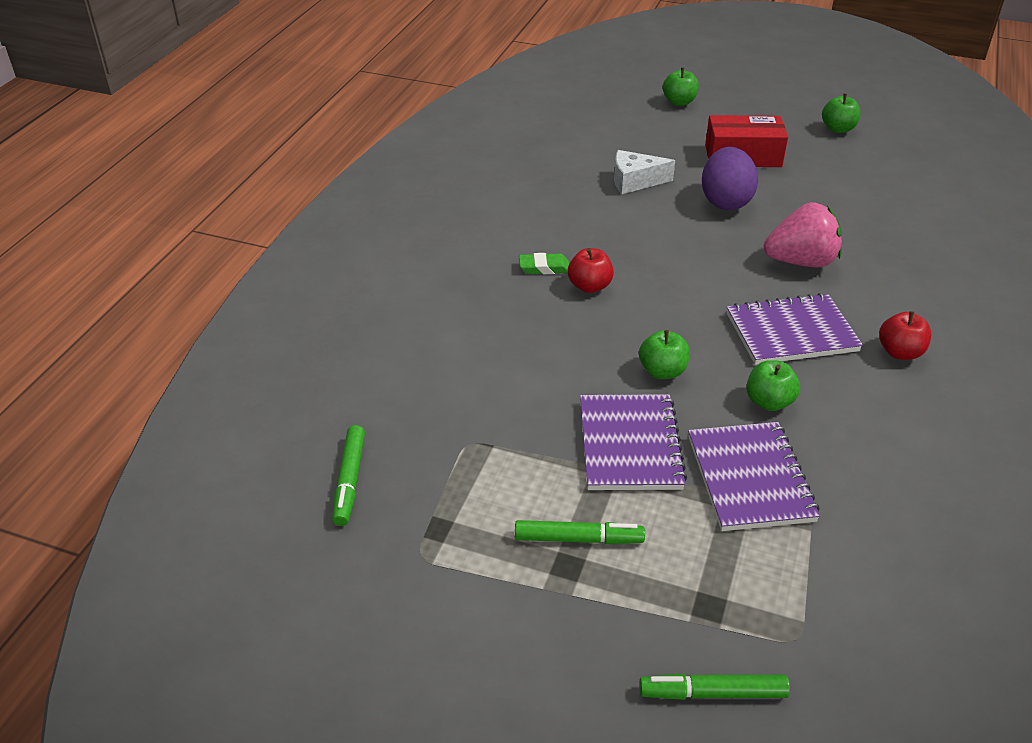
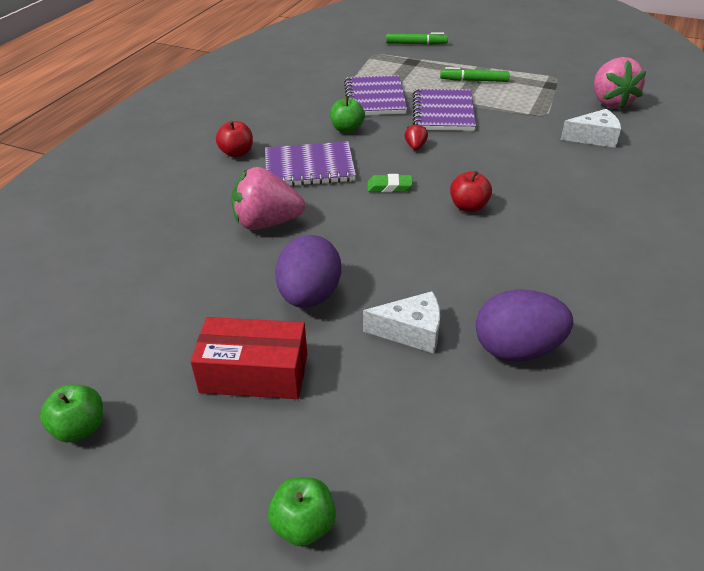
camera: 175 degrees left, 0 degrees up
(349, 480) = (610, 102): green marker -> pink strawberry
(410, 396) = (594, 138): none -> white cheese
(544, 267) = (512, 225): green eraser -> green eraser (389, 187)
(554, 174) = (517, 349): none -> purple egg
(662, 371) = (415, 147): green apple -> red strawberry

